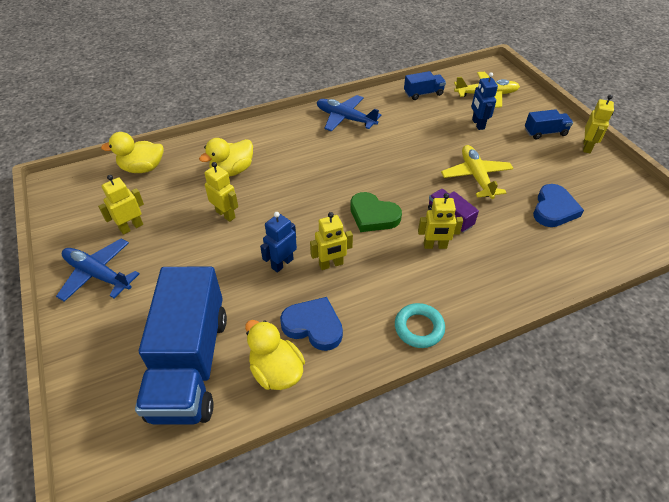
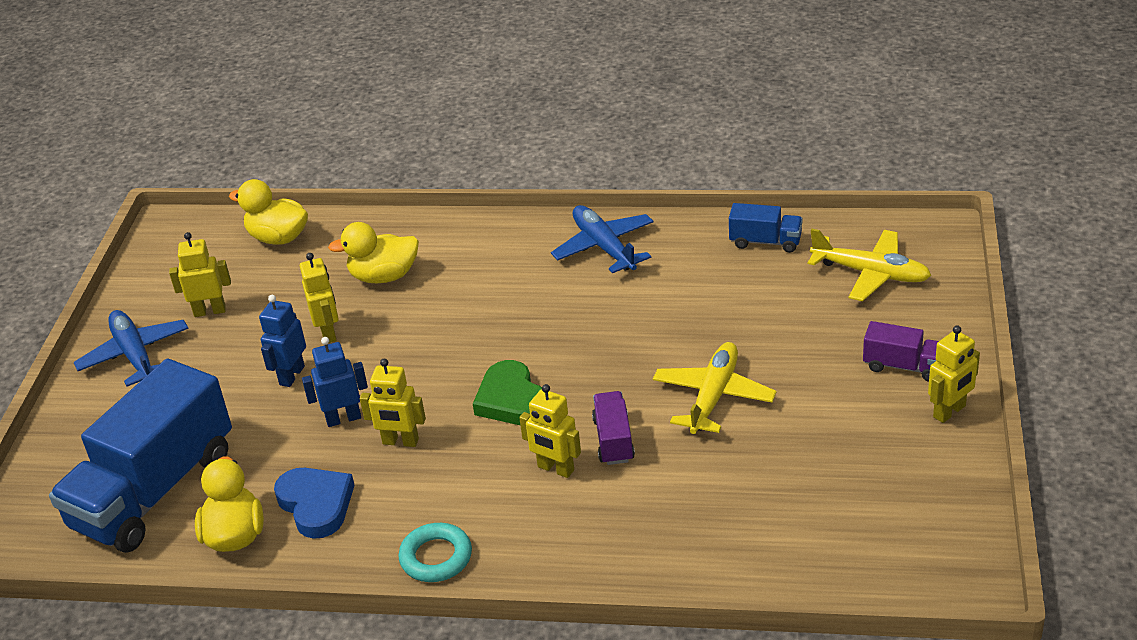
camera: 35 degrees right, 10 degrees down
(478, 124) = (803, 318): blue robot -> blue robot (291, 375)
(545, 132) = (903, 366): blue truck -> purple truck
(553, 209) = (782, 483): blue heart -> none

